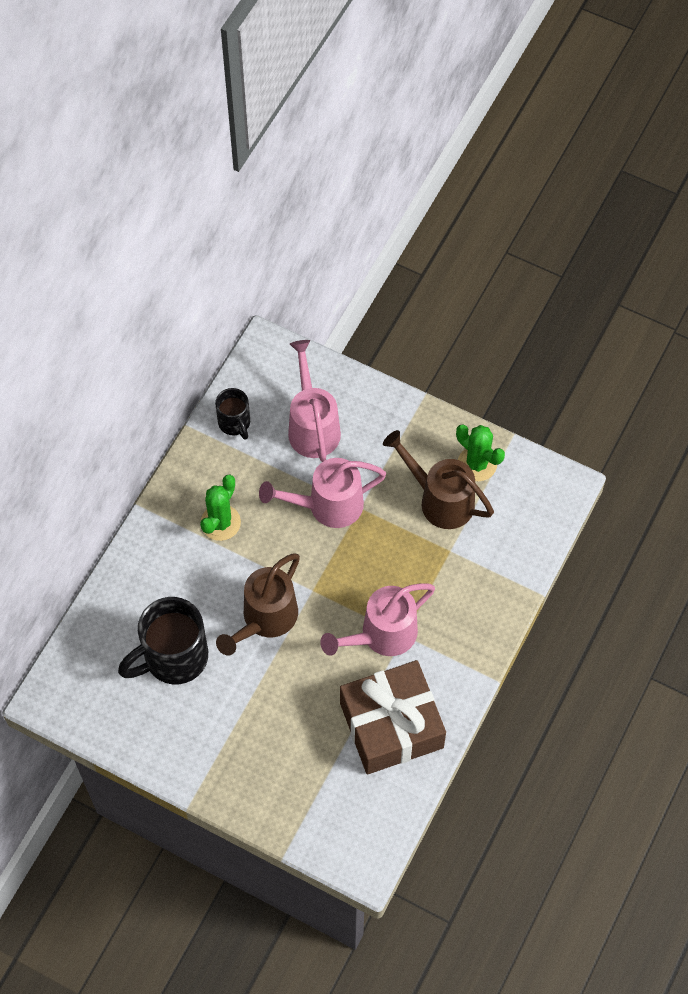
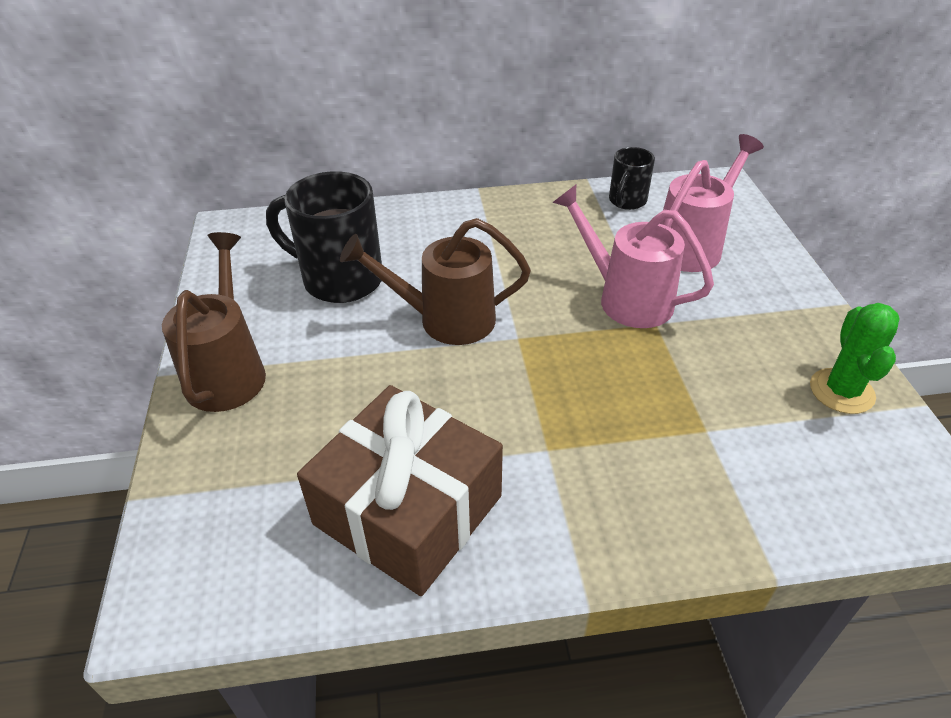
camera: 55 degrees right, 20 degrees down
(220, 522) = (518, 240): green cactus -> none
(381, 635) = (524, 427): pink watering can -> none
(440, 499) = (754, 383): brown watering can -> brown watering can (228, 371)

